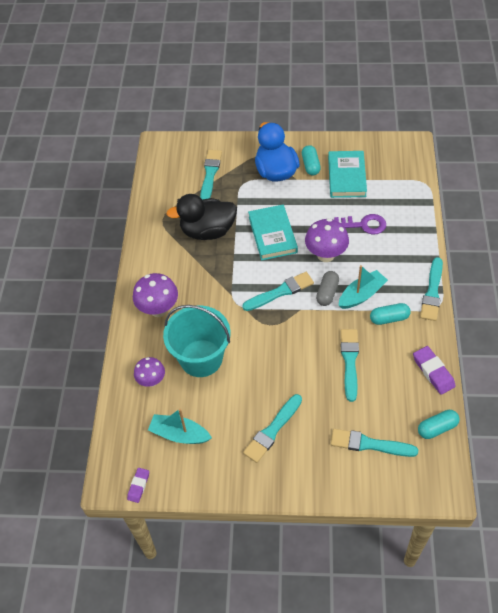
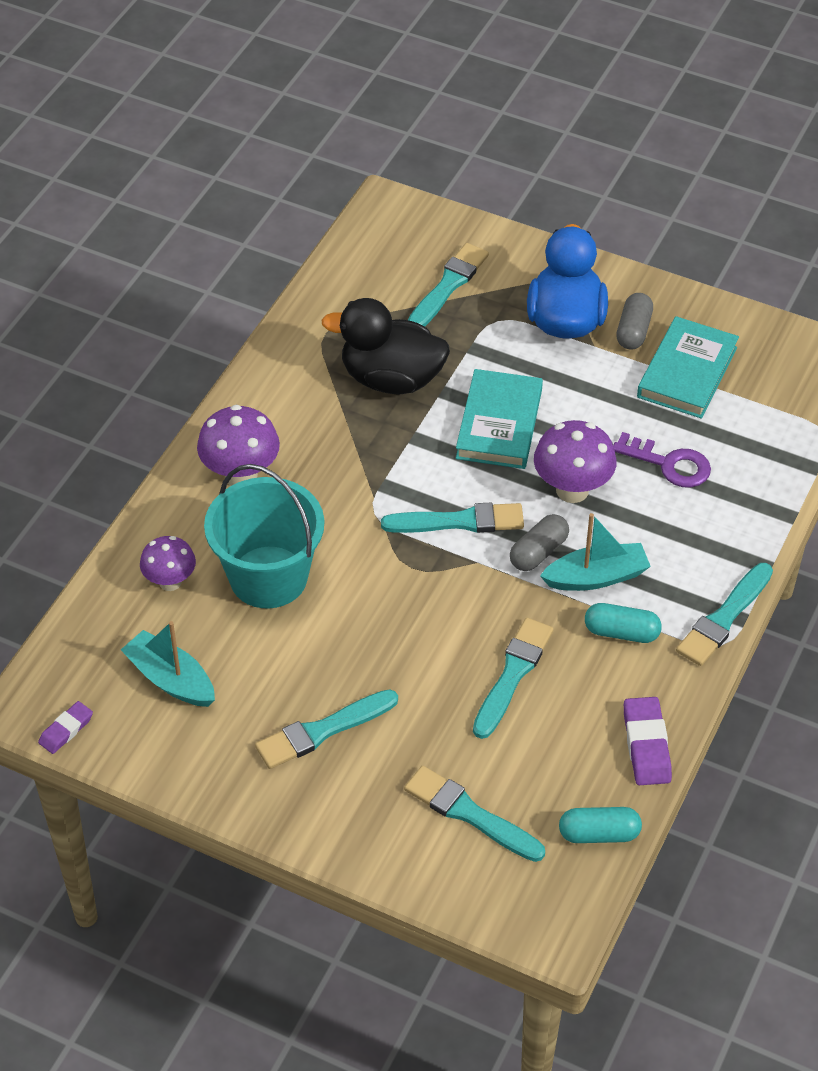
camera: 20 degrees right, 5 degrees down
(310, 165) = (633, 331): turquoise capsule -> grey capsule

